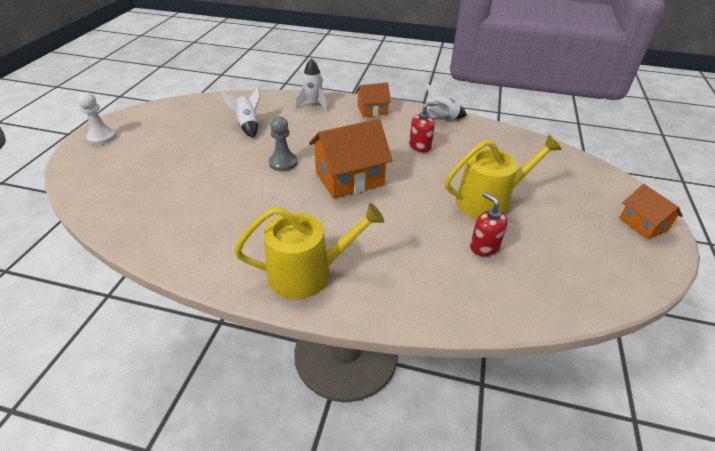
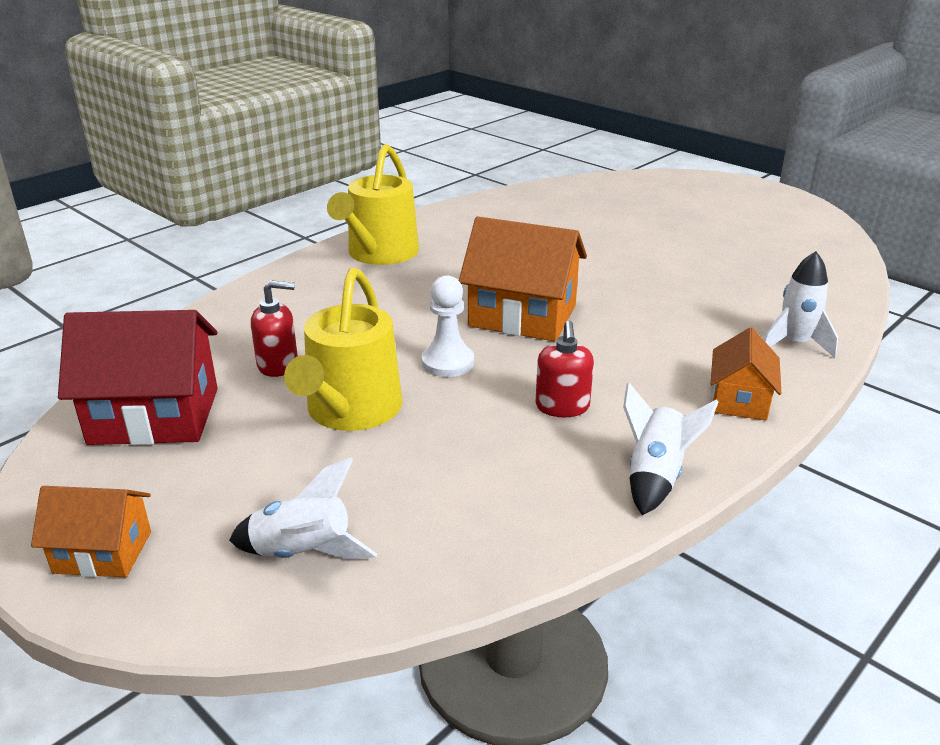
camera: 120 degrees right, 10 degrees down
(102, 137) = (750, 192): white pawn -> white pawn (447, 362)
(248, 126) = (735, 275): white rocket -> white rocket (302, 553)
(283, 163) = (604, 280): grey pawn -> none
(349, 178) = (522, 316): orange house -> orange house turned 75 degrees counterclockwise
(574, 268) = (154, 416): none -> red house

